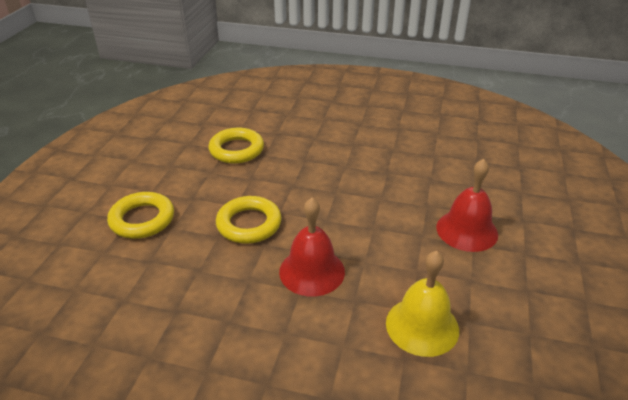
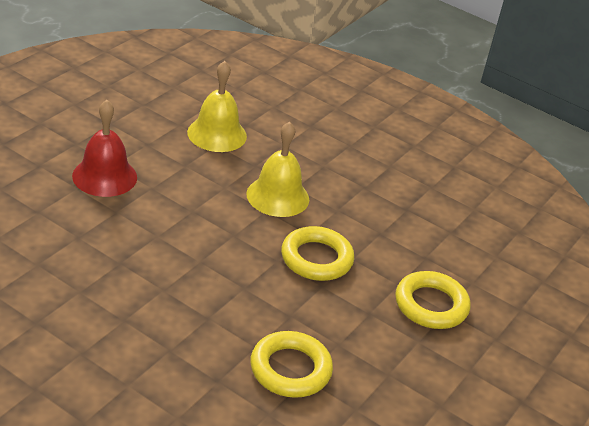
camera: 165 degrees left, 0 degrees up
(312, 271) = (277, 196): red bell -> yellow bell

